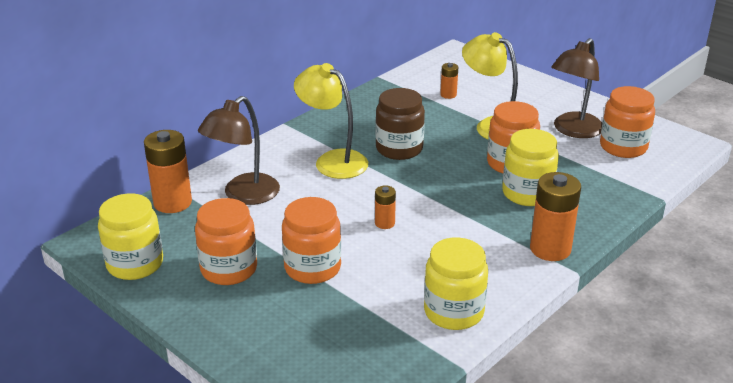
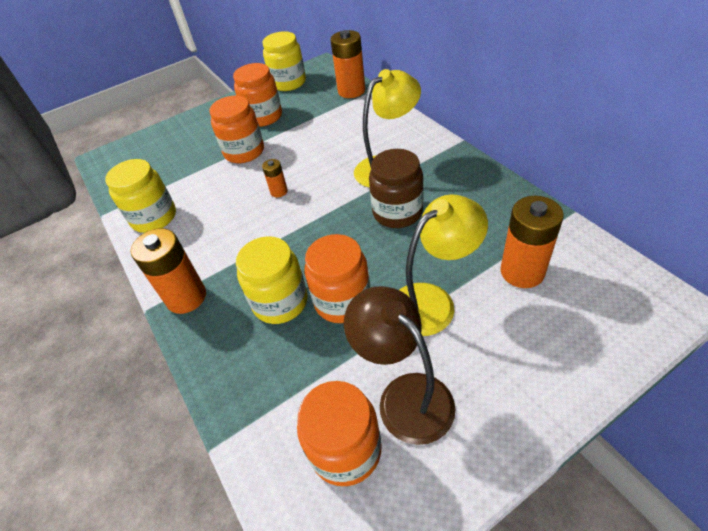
camera: 110 degrees right, 15 degrees up
(243, 195) = (349, 120): brown lamp -> none
(448, 95) = (522, 272): orange battery -> orange battery, size x1.95

